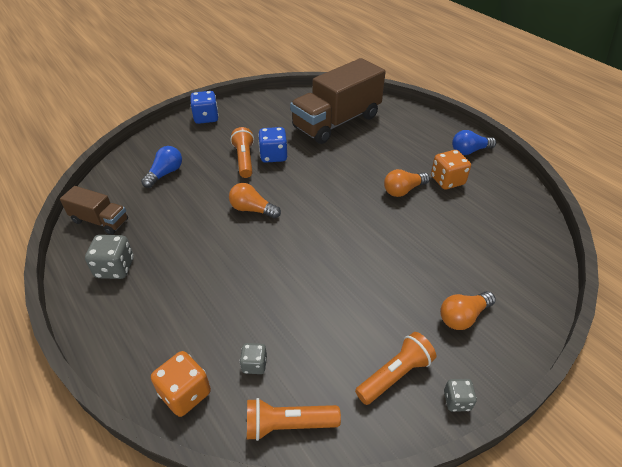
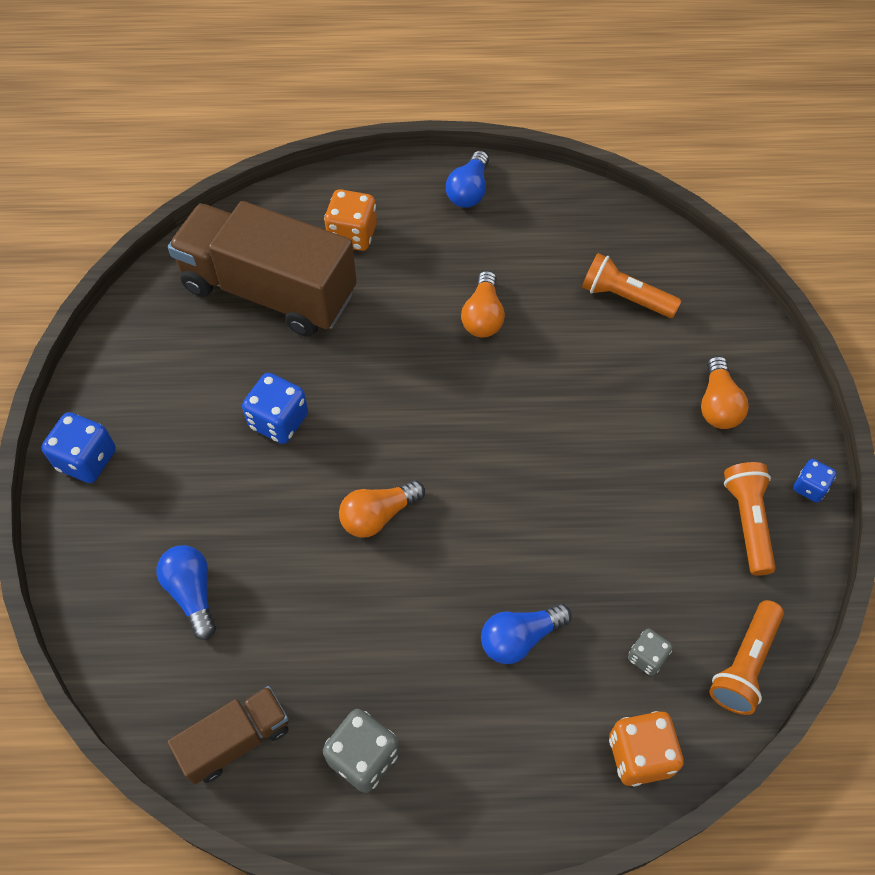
camera: 55 degrees left, 15 degrees up
(224, 297) = (520, 638): none -> blue light bulb
(244, 160) = (254, 464): orange flashlight -> orange flashlight (625, 297)
(337, 122) = (269, 291): brown truck -> brown truck turned 120 degrees clockwise
(447, 181) = (504, 257): orange dice -> orange dice (352, 235)
(457, 401) = (809, 487): grey dice -> blue dice

